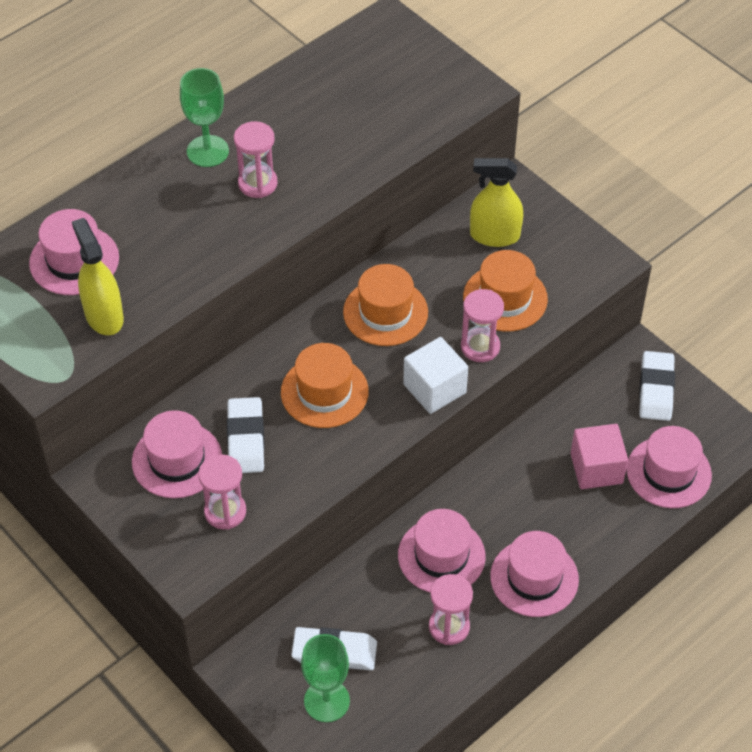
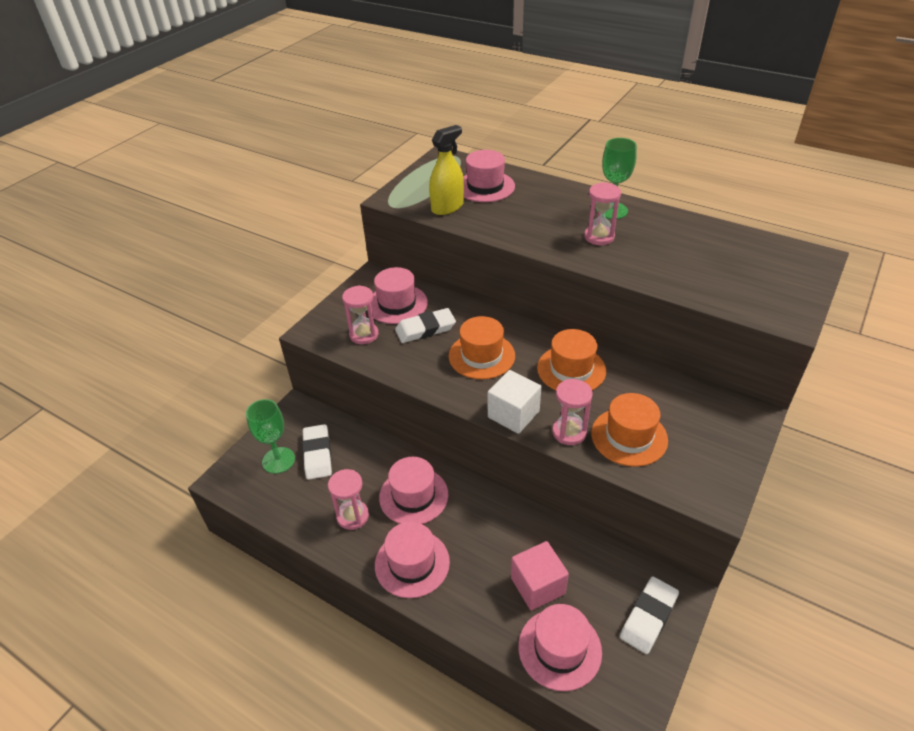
camera: 75 degrees right, 10 degrees down
(494, 235) = (691, 415): yellow spray bottle -> none
(656, 389) = (648, 617): white eraser -> white eraser turned 45 degrees counterclockwise

